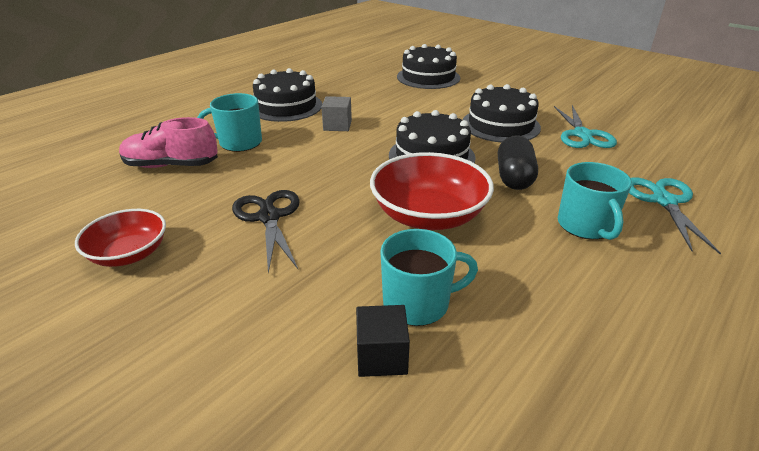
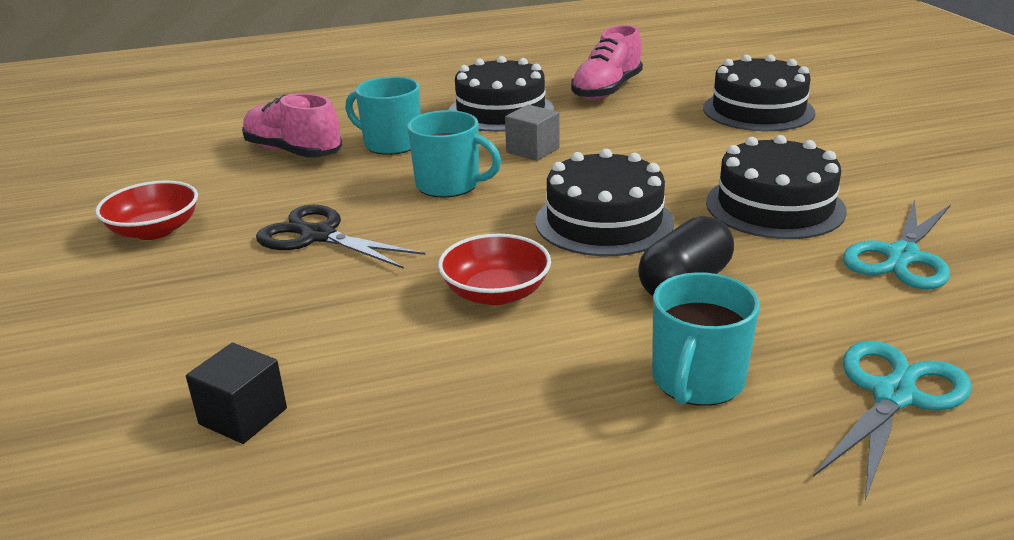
camera: 35 degrees right, 5 degrees down
(269, 217) = (318, 236): black scissors -> black scissors turned 75 degrees counterclockwise
(334, 81) = (607, 90): none -> pink shoe
(418, 303) = (348, 382): turquoise mug -> turquoise mug (449, 185)
(428, 215) = (496, 293): red bowl -> red bowl, size x0.63

